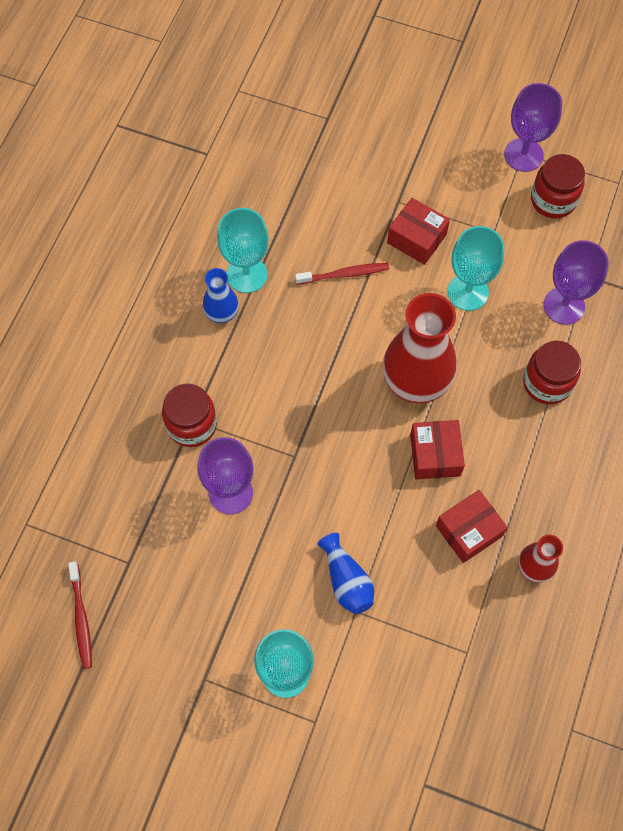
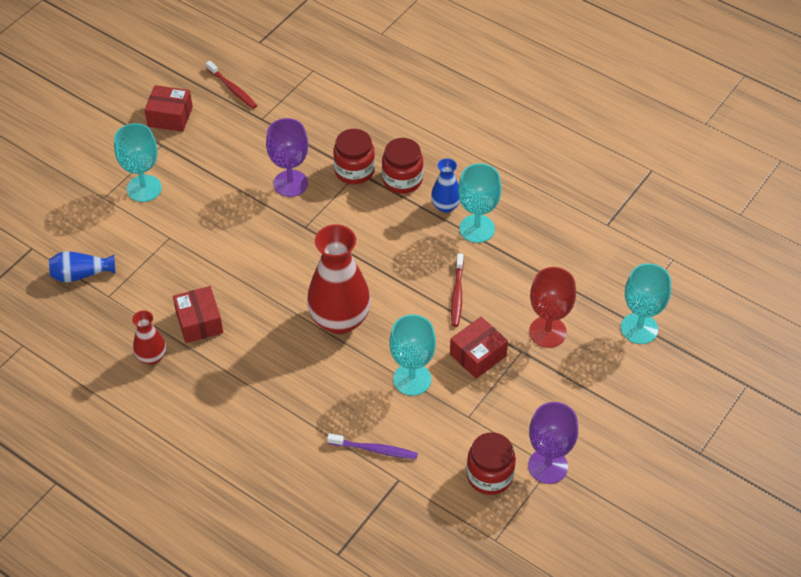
camera: 105 degrees right, 15 degrees down
(81, 618) = (232, 89): red toothbrush -> red toothbrush turned 135 degrees counterclockwise
(336, 106) = (639, 328): none -> turquoise goblet
(346, 581) = (194, 237): blue vase -> blue vase (81, 274)
(366, 182) = (547, 332): none -> red goblet
(435, 455) = (270, 316): red box -> red box (170, 116)
(547, 383) = (304, 413): red jar -> red jar (402, 180)
(564, 306) = (374, 450): purple goblet -> purple toothbrush

